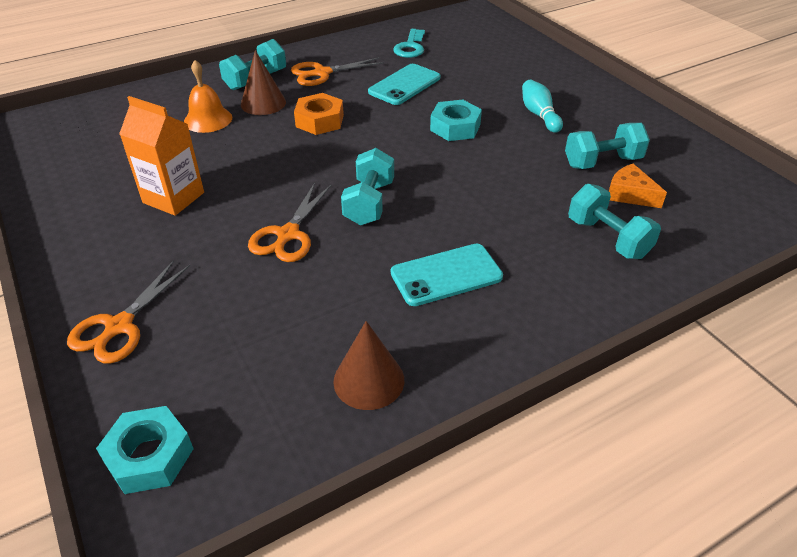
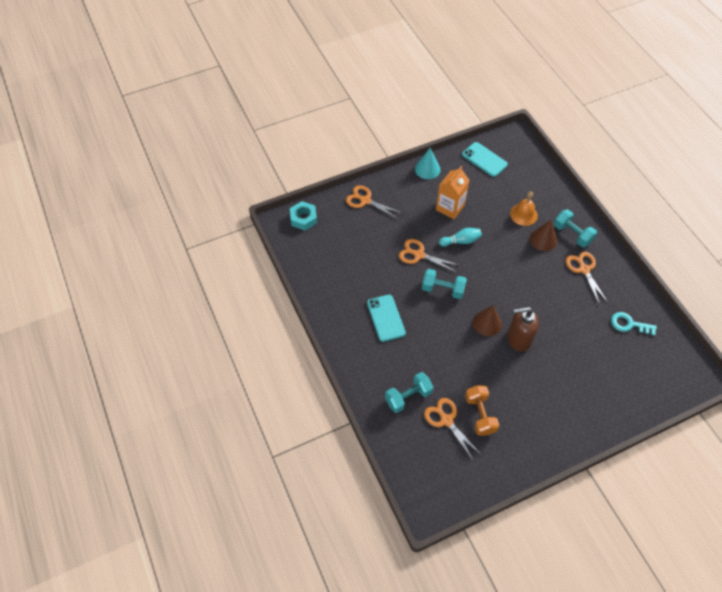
camera: 95 degrees right, 15 degrees up
(58, 229) = (427, 169): none -> turquoise cone
(320, 121) = (524, 268): orange nut -> none
(369, 380) = (327, 284): brown cone -> brown cone (487, 323)
(404, 85) = (571, 316): turquoise phone -> turquoise phone (484, 159)
(455, 127) = (518, 339): turquoise nut -> brown soap dispenser
(539, 115) = (535, 391): turquoise bowling pin -> turquoise bowling pin (461, 241)
(602, 162) = (480, 414): turquoise dumbbell -> orange dumbbell
(630, 194) = (446, 420): orange cheese -> orange scissors

